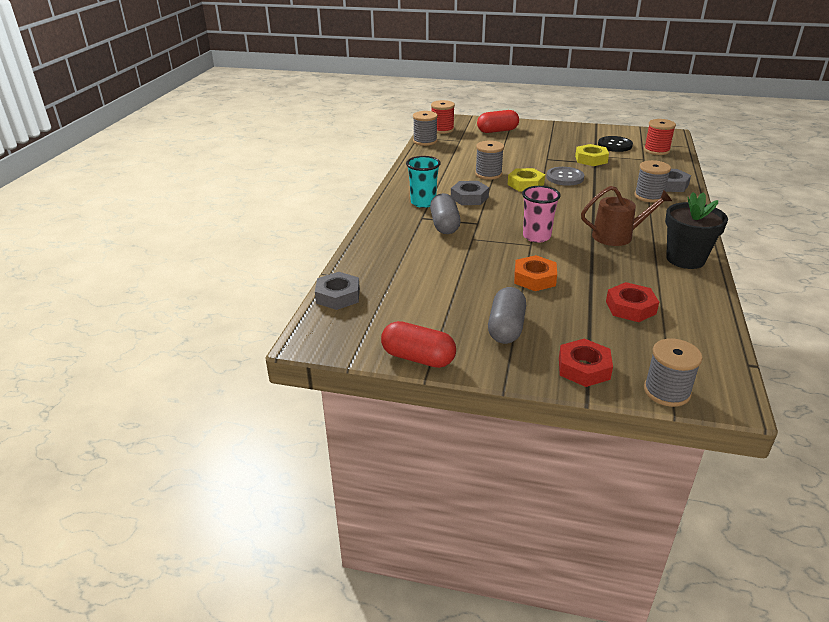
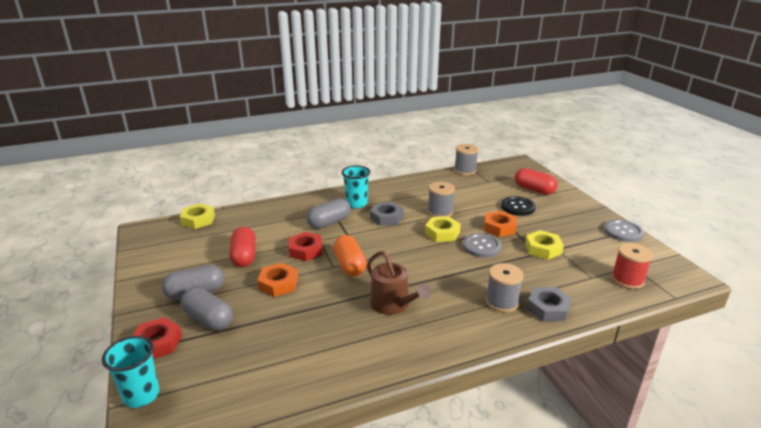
camera: 55 degrees right, 5 degrees down
(338, 296) = (198, 220): grey nut -> yellow nut
(418, 358) = (139, 270): red capsule -> red capsule (244, 256)
(442, 129) = (498, 169): red spool -> none
(536, 236) = (350, 265): pink cup -> orange capsule
(542, 162) = (499, 227): none -> orange nut
(565, 330) = (208, 319): none -> grey capsule
(596, 129) = (623, 232): none -> grey button
(615, 145) = (599, 252): black button -> black button (518, 207)
(630, 307) = (265, 344): red nut -> red nut (306, 250)
(666, 391) = (141, 395): grey spool -> turquoise cup
(685, 259) = (384, 356): black flower pot -> none

